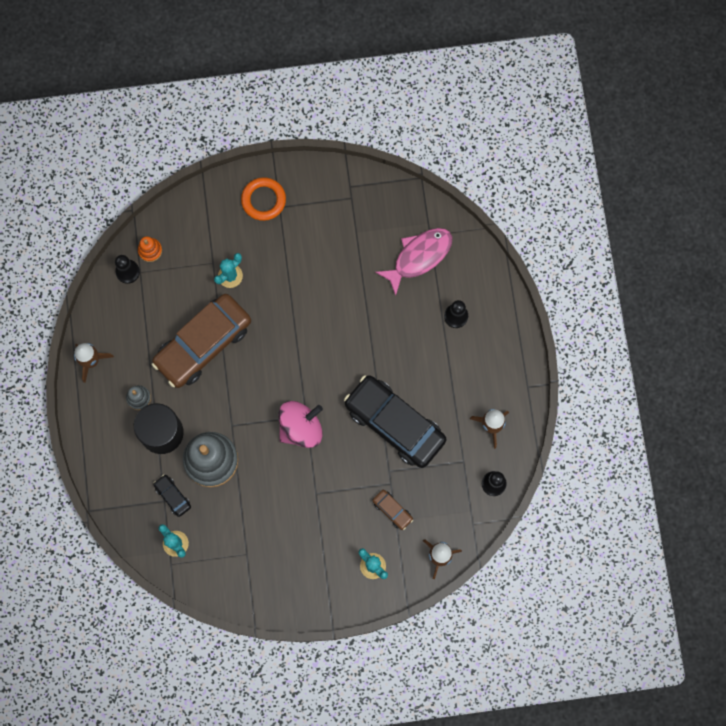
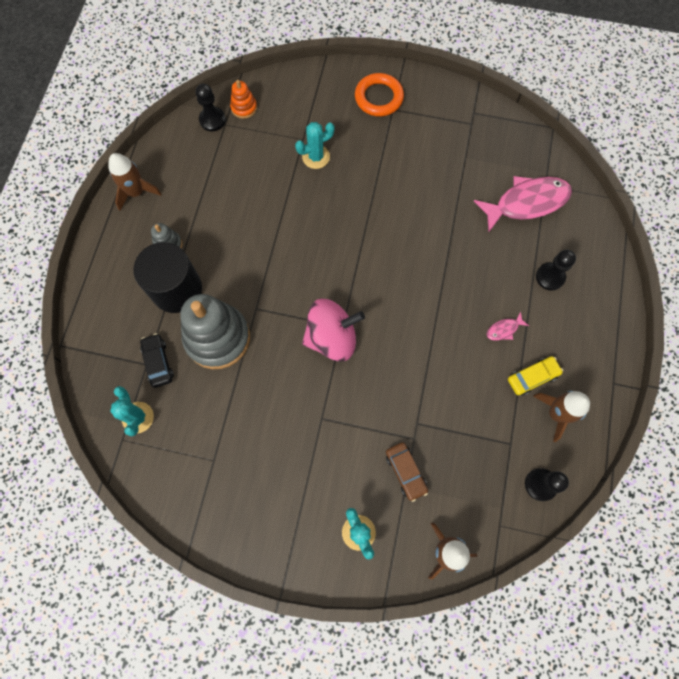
camera: 20 degrees right, 5 degrees down
(203, 344) = (260, 214): brown car -> none
(394, 424) = (442, 371): black car -> none
(432, 373) = (504, 329): none -> pink fish
(465, 404) = (532, 377): none -> yellow car

